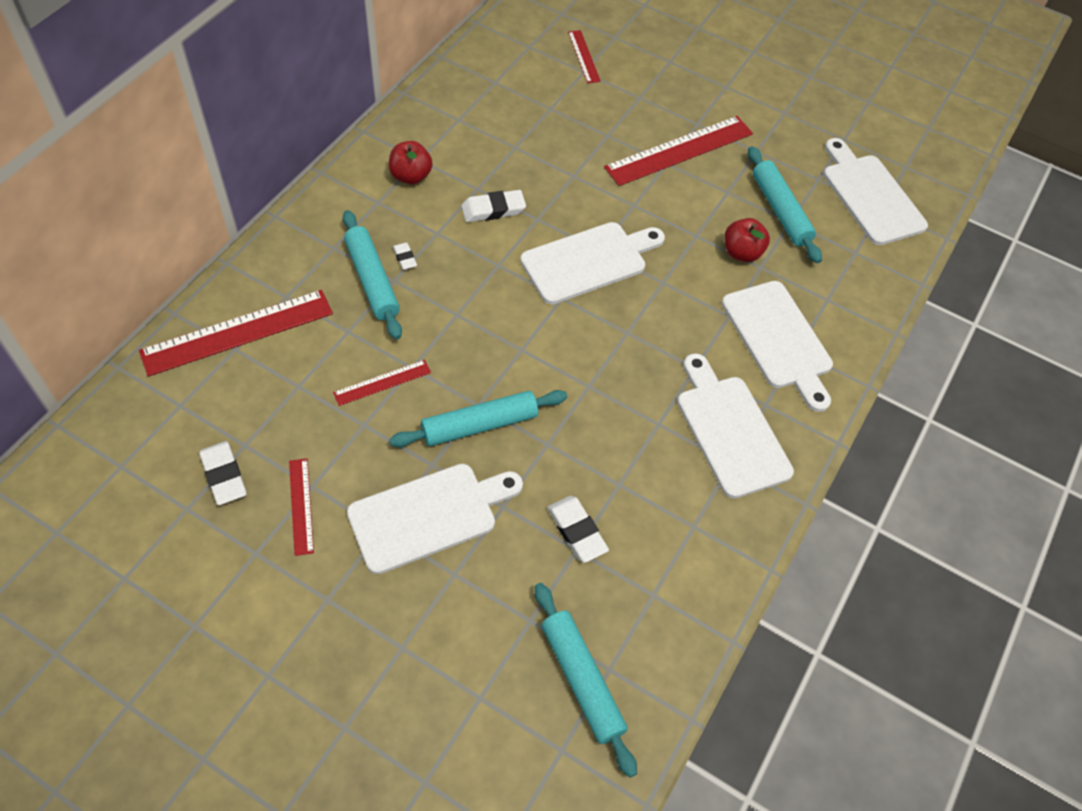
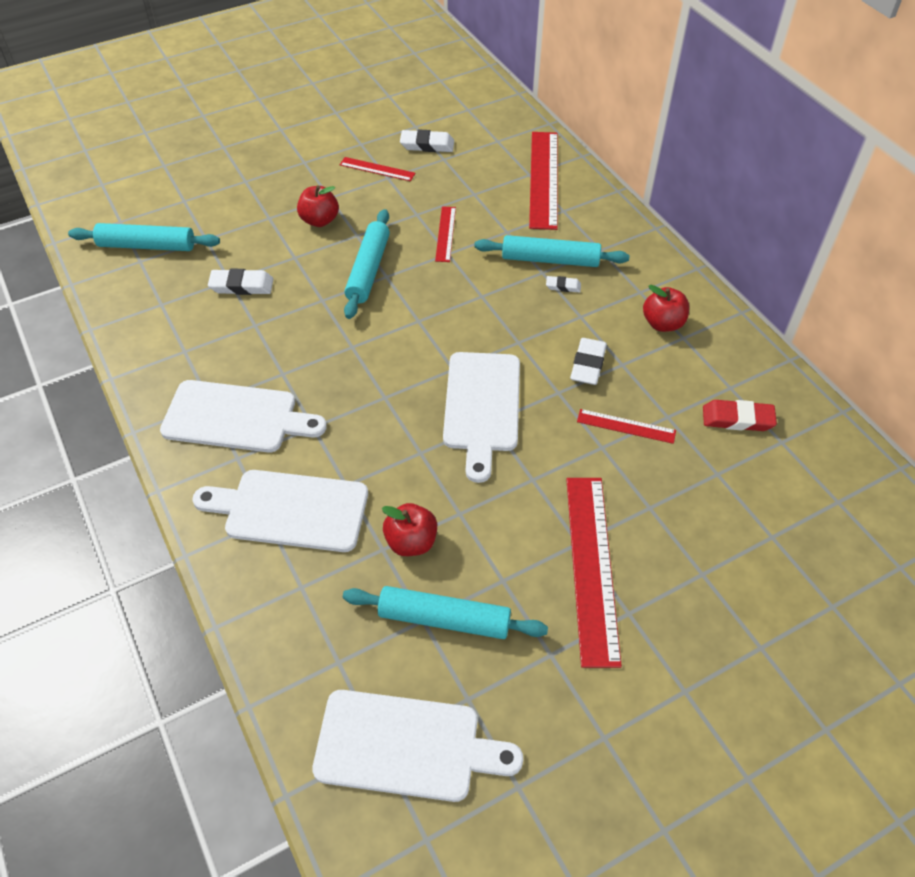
camera: 125 degrees right, 5 degrees down
(429, 515) = (319, 220): white cutting board -> red apple
(489, 108) = (737, 419): none -> red eraser
(583, 56) = (801, 550): red ruler -> red ruler (626, 426)

